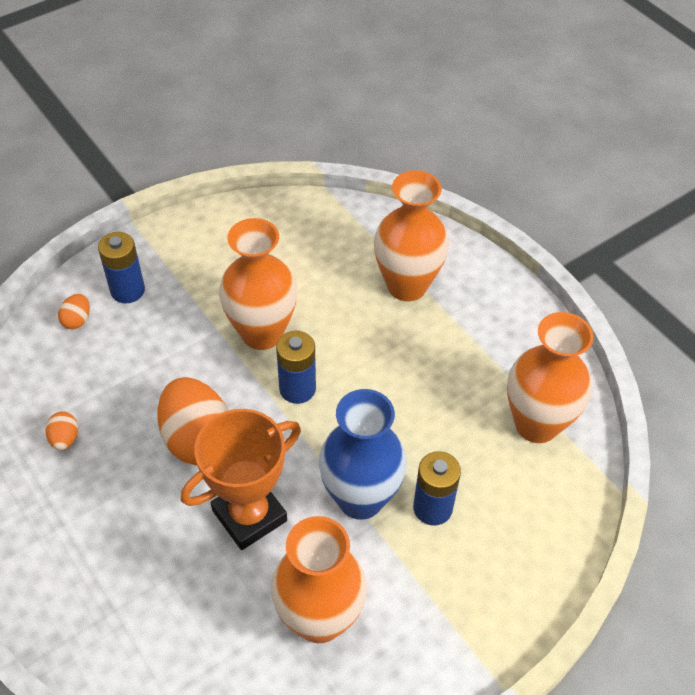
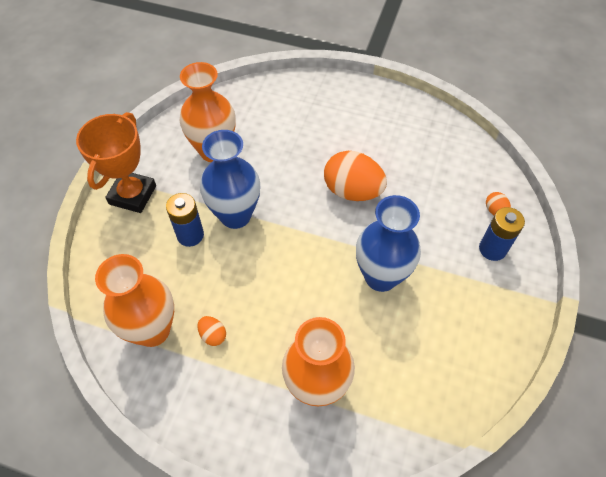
camera: 145 degrees right, 5 degrees up
(65, 439) = (419, 150): orange egg -> orange egg (213, 335)
(249, 515) = (288, 172): orange trophy -> orange trophy (132, 195)
(262, 333) = (381, 276): orange vase -> blue vase
(297, 389) = (324, 254): blue battery -> none

